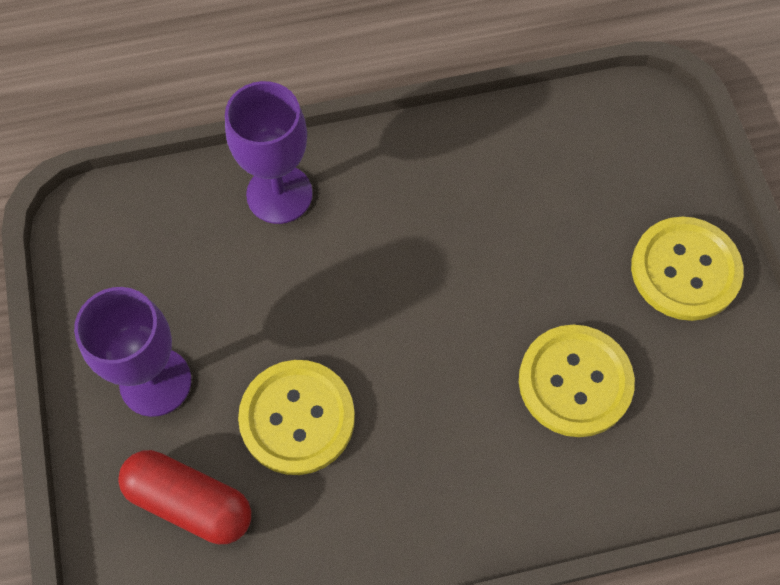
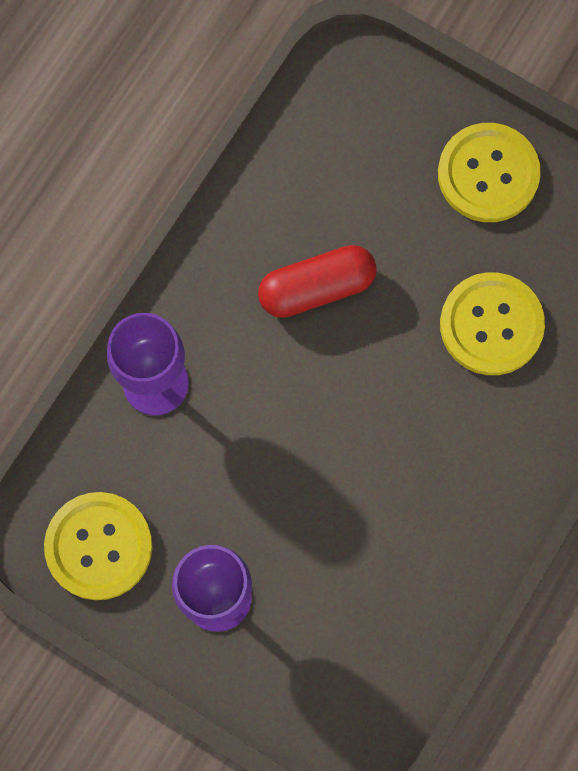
camera: 45 degrees left, 10 degrees up
(189, 502) = (327, 649): red capsule -> red capsule (317, 288)
(297, 418) = (338, 527): yellow button -> yellow button (99, 546)

